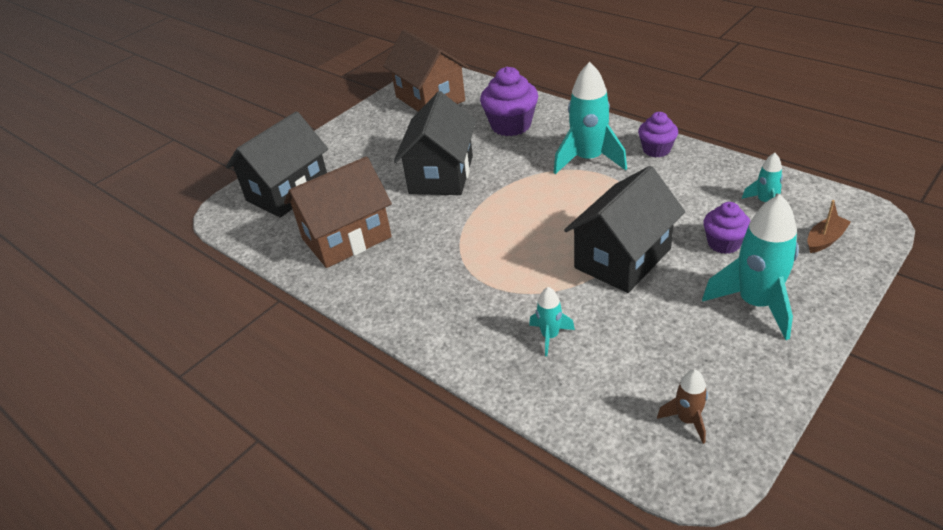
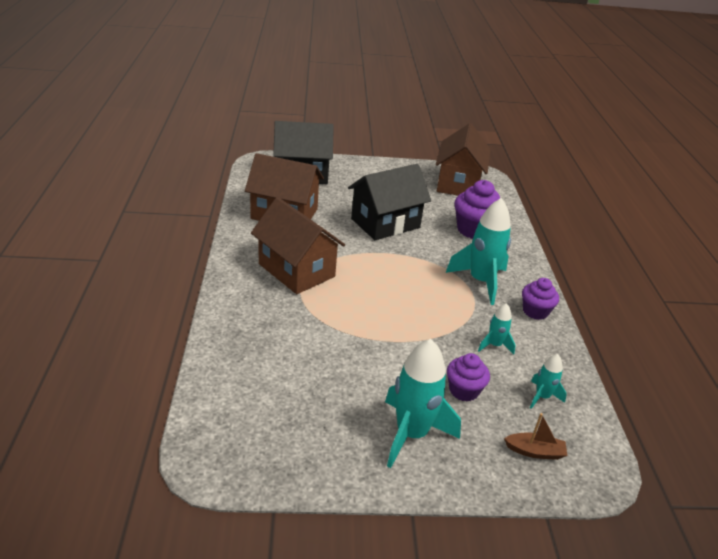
camera: 40 degrees right, 5 degrees down
(454, 273) = (296, 270): none -> brown house
(550, 336) = (277, 338): turquoise rocket -> turquoise rocket (494, 345)
(622, 258) = (389, 342): black house -> none
(687, 420) = (255, 438): brown rocket -> none

